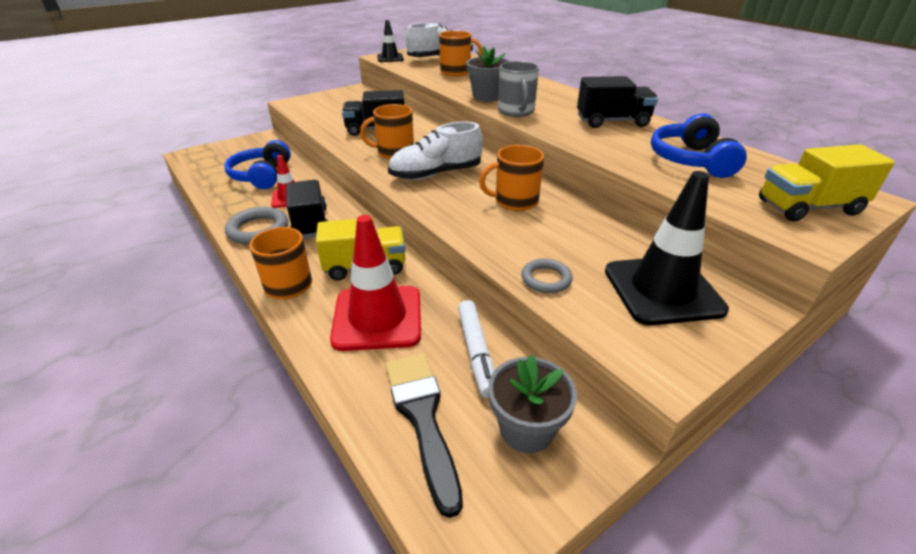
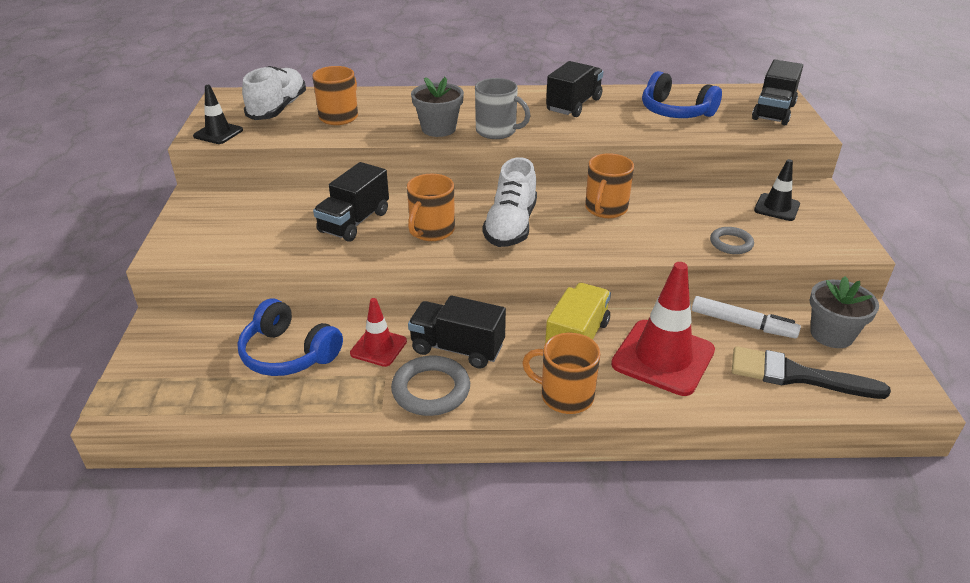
camera: 55 degrees left, 0 degrees up
(662, 290) = (776, 207): black traffic cone -> black traffic cone, size x0.54
(808, 207) = (773, 112): yellow truck -> black truck

